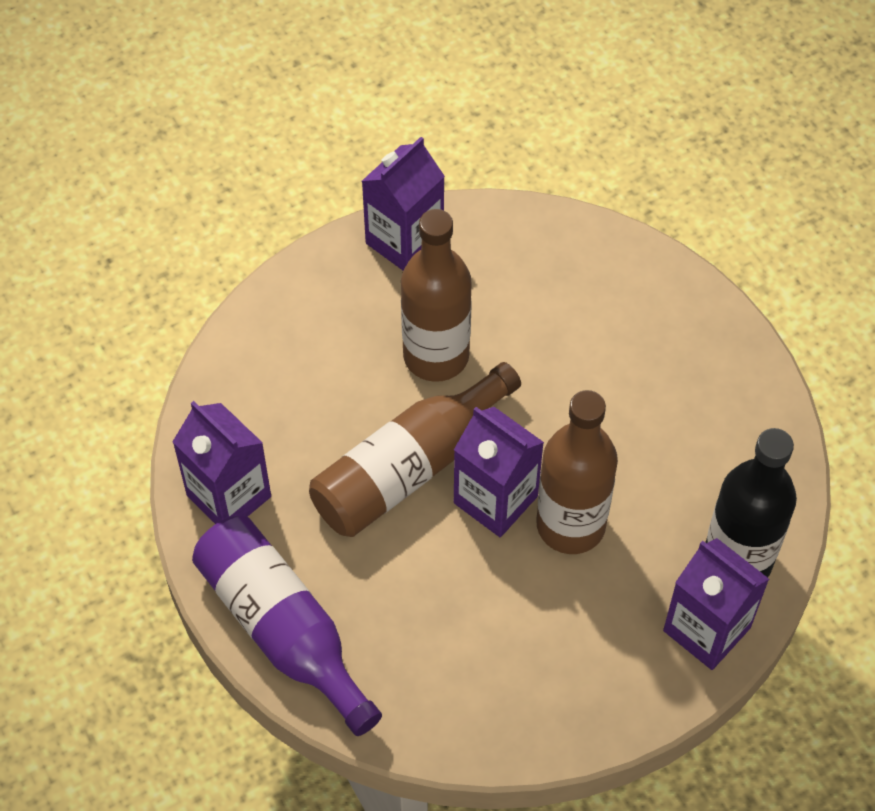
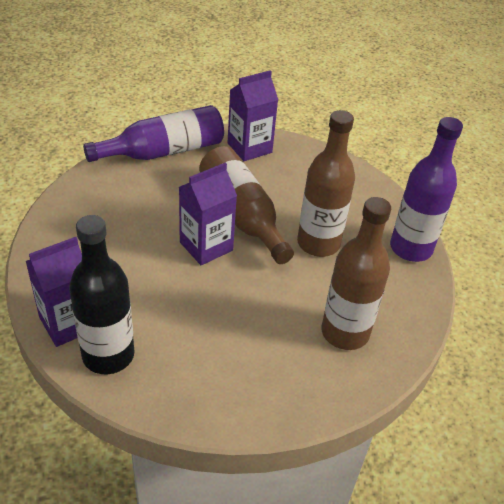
camera: 100 degrees right, 15 degrees down
(404, 241) = (411, 248): purple carton -> purple bottle
(570, 525) = (174, 276): brown bottle -> brown bottle (345, 332)

